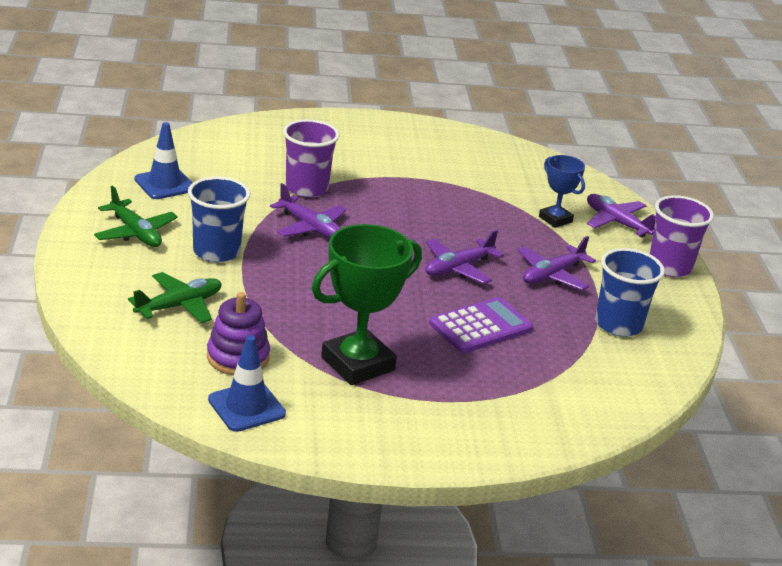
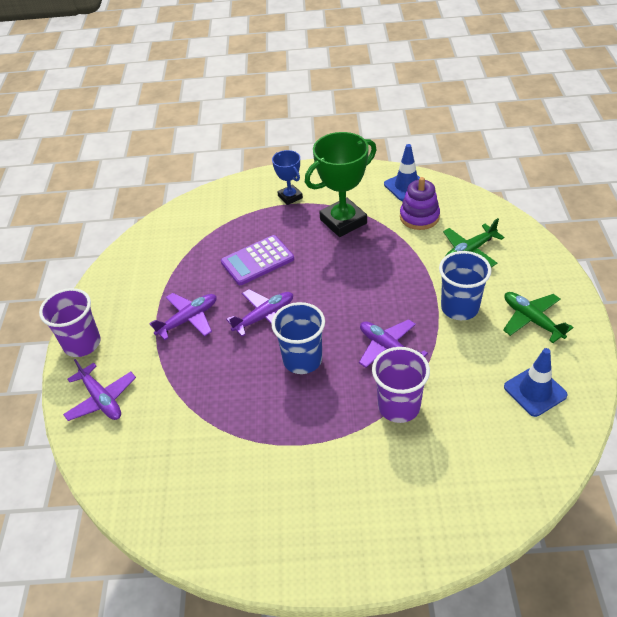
camera: 170 degrees left, 15 degrees up
(555, 219) = (160, 395): blue trophy -> blue trophy (290, 197)
(618, 324) = (155, 275): blue cup -> blue cup (302, 360)

